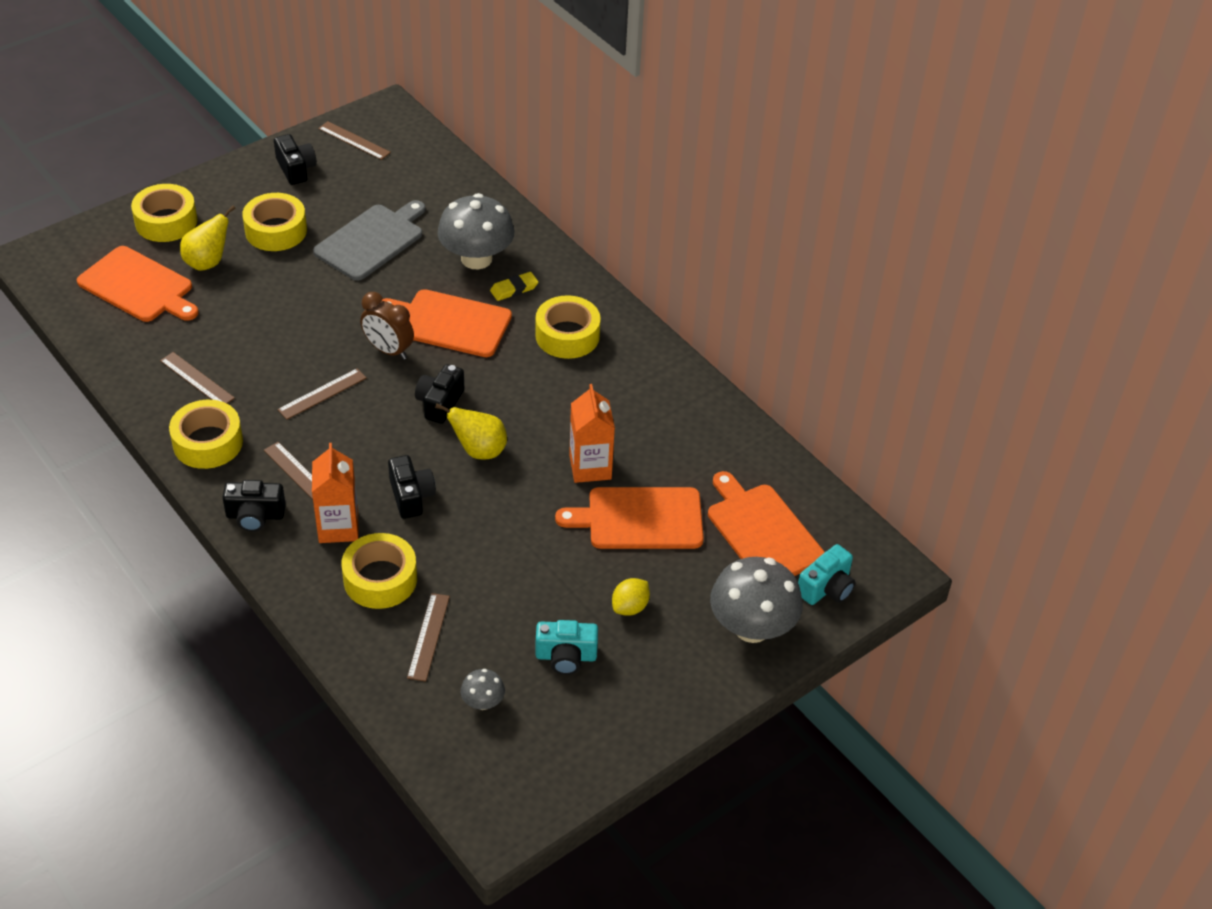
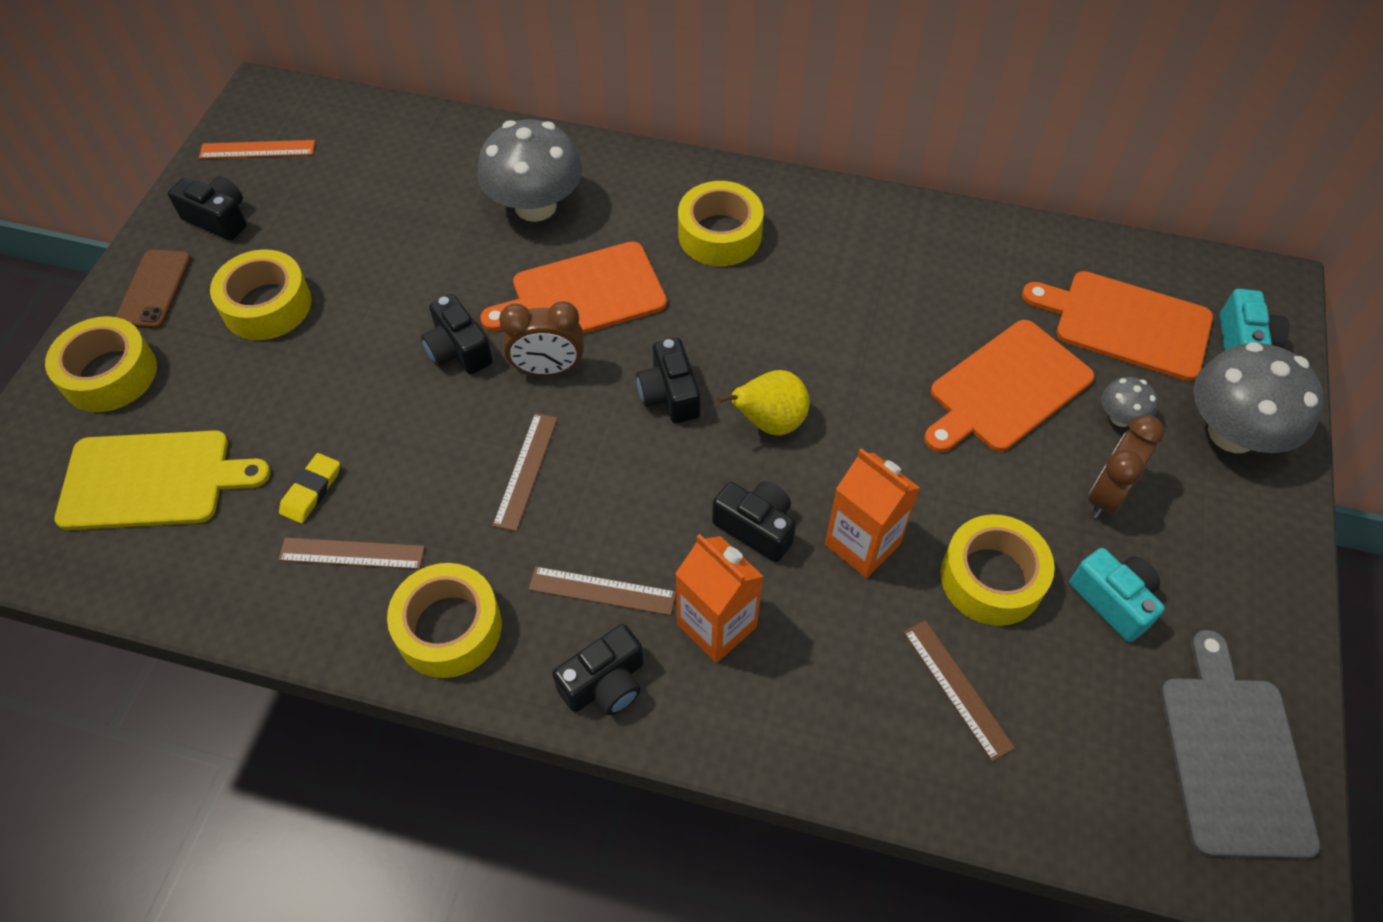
camera: 35 degrees left, 10 degrees up
(138, 287) = (153, 480): orange cutting board -> yellow cutting board
(208, 262) = (217, 394): yellow pear -> none
(228, 189) = (154, 289): none -> brown phone
(351, 312) = (458, 350): none -> black camera
(354, 140) = (257, 149): brown ruler -> orange ruler
(372, 240) = (396, 252): grey cutting board -> grey cutting board (1233, 756)
(380, 579) = (831, 657): yellow tape -> yellow tape (991, 578)
(483, 702) = (1097, 725): grey mushroom -> grey mushroom (1120, 417)
(514, 289) = (611, 216): yellow eraser -> yellow eraser (311, 491)
(566, 656) = (1113, 600): turquoise camera -> turquoise camera turned 90 degrees counterclockwise
(590, 467) = (898, 364): orange carton -> orange carton (862, 544)
(630, 607) = (1106, 495): yellow lemon -> brown clock

